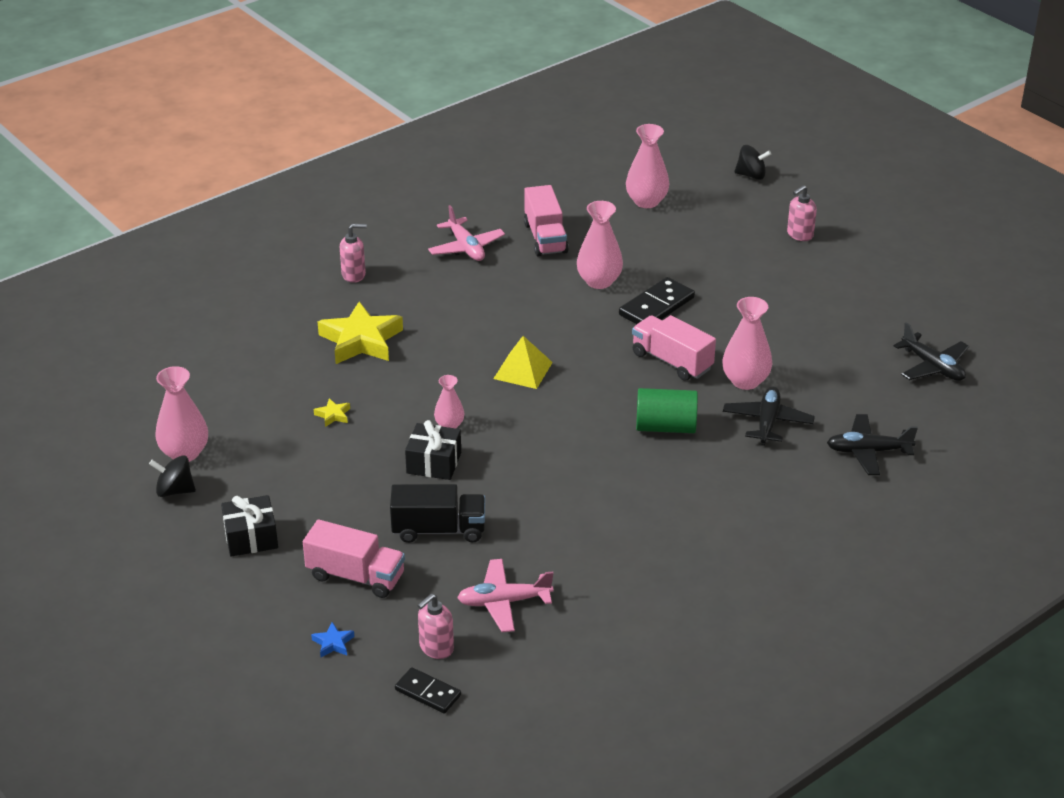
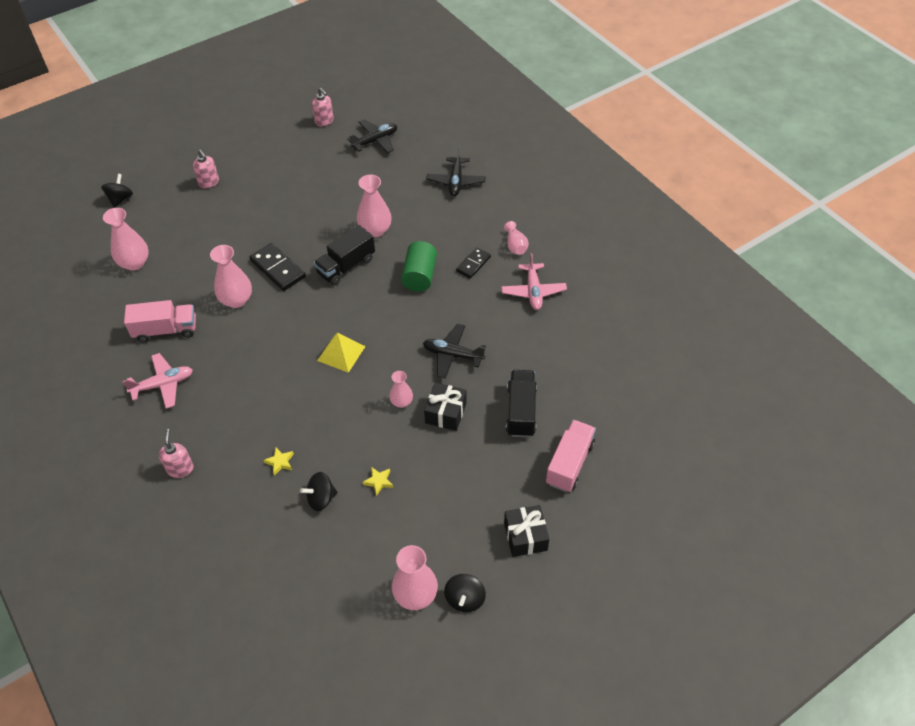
camera: 85 degrees left, 15 degrees up
(312, 374) = (321, 498): none -> black spinning top
(333, 643) = (638, 477): blue star -> none
(361, 340) = (280, 462): yellow star -> yellow star, size x0.41
(427, 693) = (681, 420): black domino -> black domino (473, 264)
(436, 648) = (640, 415): pink soap dispenser -> pink soap dispenser (324, 121)
(504, 602) = (595, 375): pink plane -> pink plane (533, 291)
(672, 361) = (346, 266): pink truck -> black truck
(745, 518) = (515, 245): none -> pink vase
(767, 422) = (421, 224): black plane -> black plane (453, 355)

